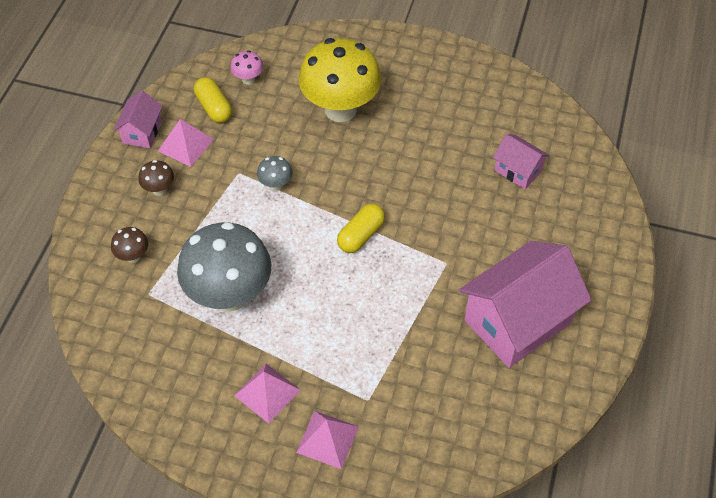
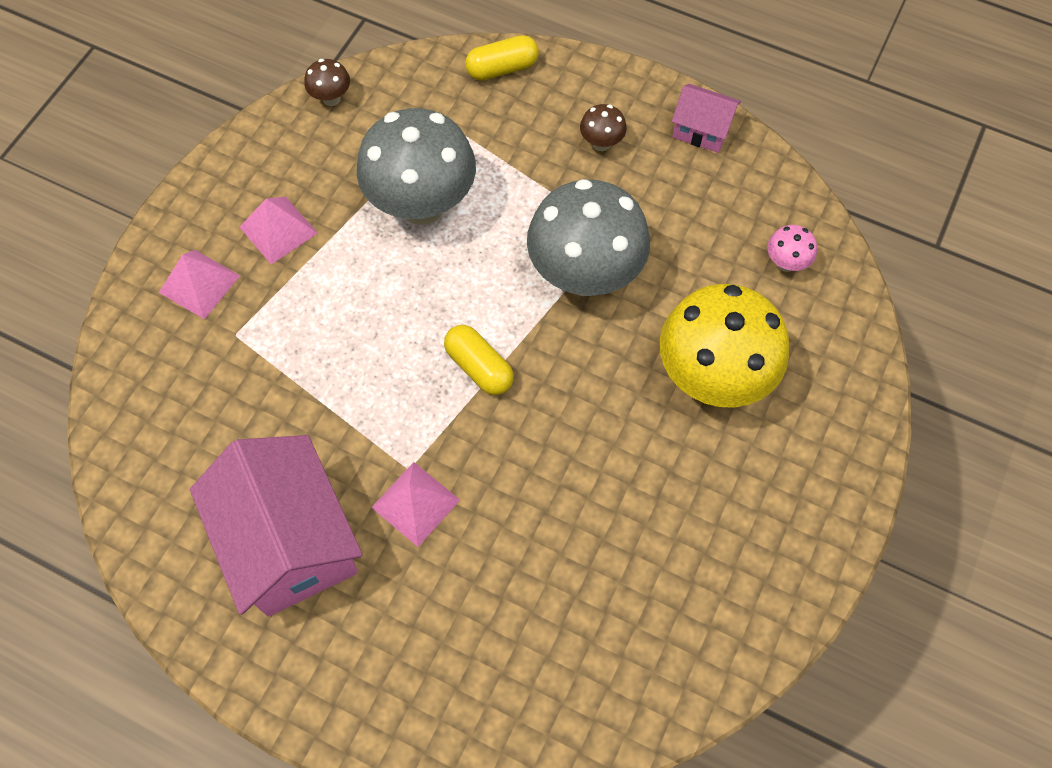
camera: 100 degrees right, 10 degrees up
(133, 256) = (503, 111): brown mushroom -> brown mushroom (331, 98)
(186, 145) = (672, 177): pink pyramid -> pink pyramid (415, 503)
(214, 108) = (735, 215): yellow capsule -> yellow capsule (502, 68)
(276, 185) = (584, 275): grey mushroom -> grey mushroom, size x2.40
(518, 171) = (552, 613): pink house -> none

